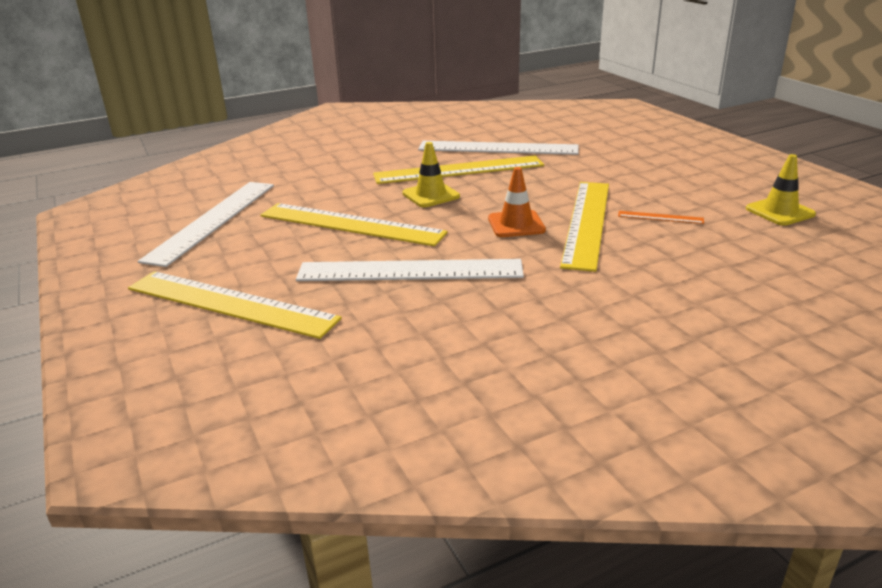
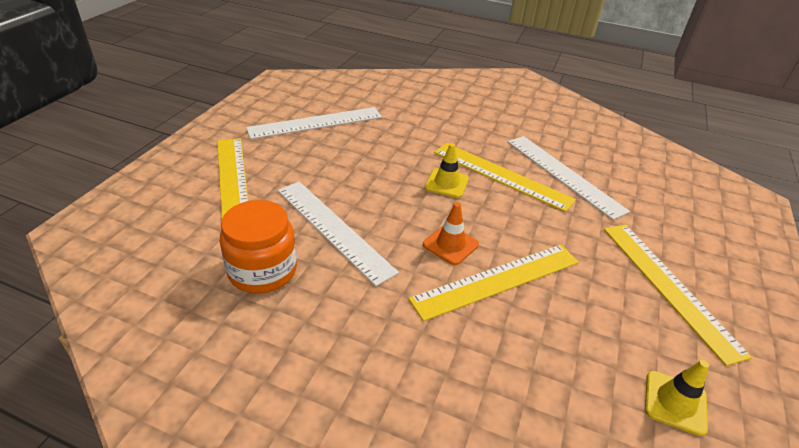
camera: 45 degrees right, 10 degrees up
(351, 224) = (367, 173): yellow ruler -> yellow ruler (668, 286)
(416, 331) = (262, 270): none -> orange jar
(660, 217) = (558, 320): orange ruler -> none

